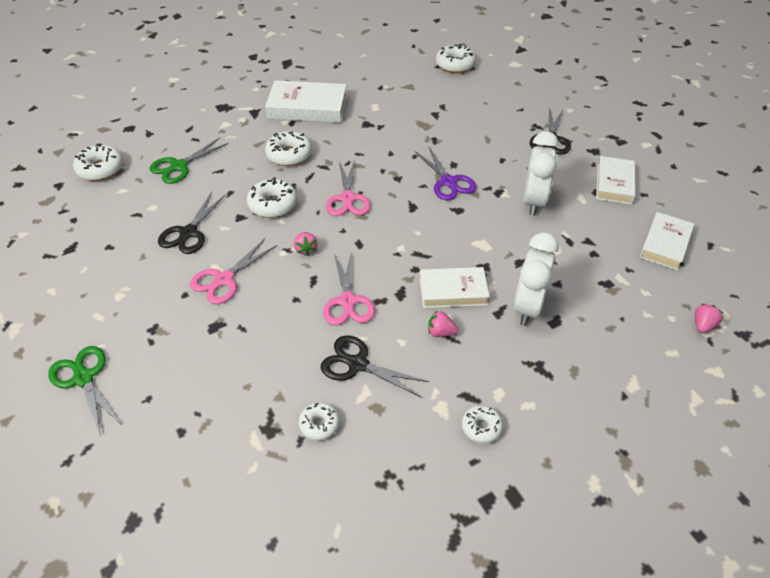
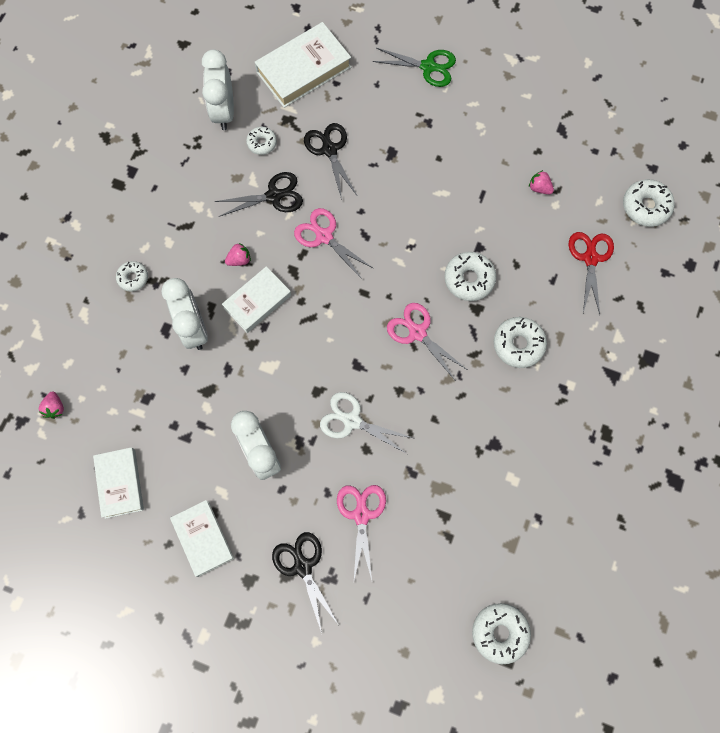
camera: 140 degrees right, 25 degrees up
(179, 166) = (590, 258): green scissors -> red scissors
(189, 233) = (498, 205): black scissors -> black scissors (329, 150)
(224, 279) = (426, 188): pink scissors -> pink scissors (361, 515)
(306, 249) = (398, 257): pink strawberry -> pink strawberry (539, 188)
(307, 108) = (572, 422): white book -> white book (303, 69)
(325, 493) = (223, 111): none -> white clock
(448, 182) = (352, 421): purple scissors -> white scissors
(481, 427) = (164, 211): white donut -> white donut (133, 278)

